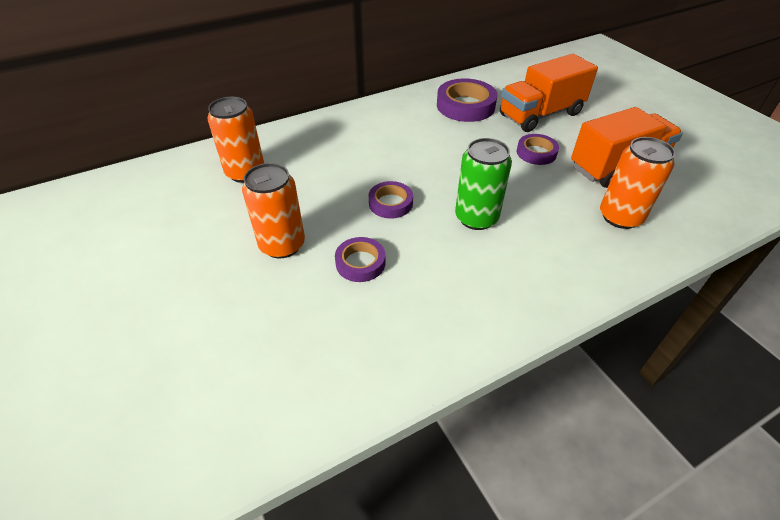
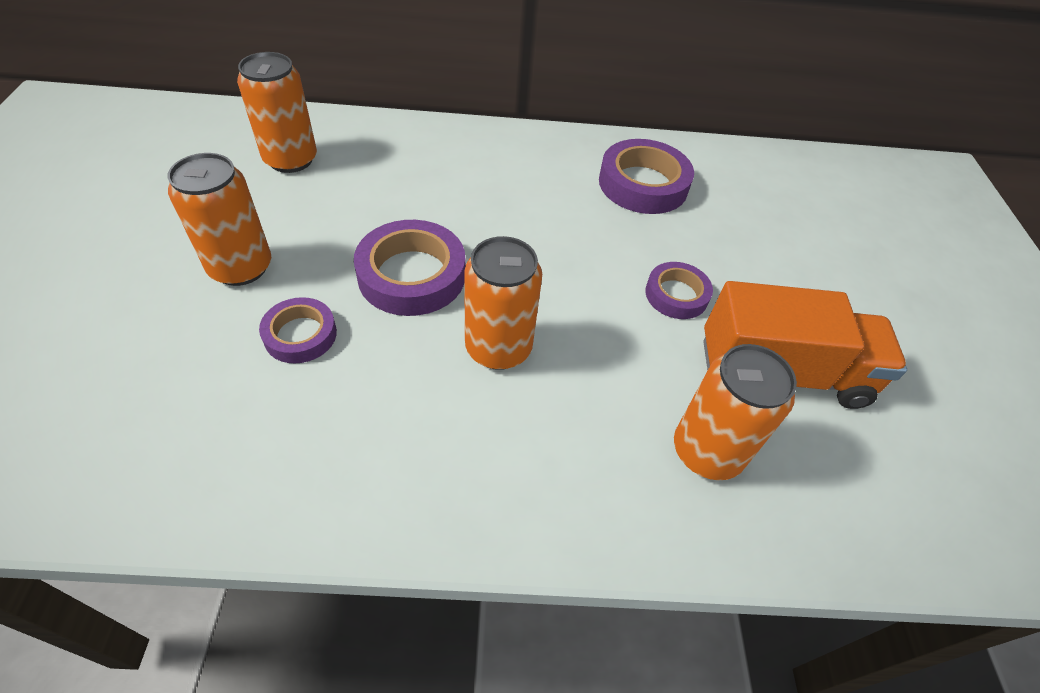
camera: 25 degrees right, 5 degrees up
(390, 203) = (412, 275): purple tape -> purple tape, size x1.67
(476, 218) = (498, 348): green can -> orange can
(540, 114) = (740, 241): orange truck -> none

